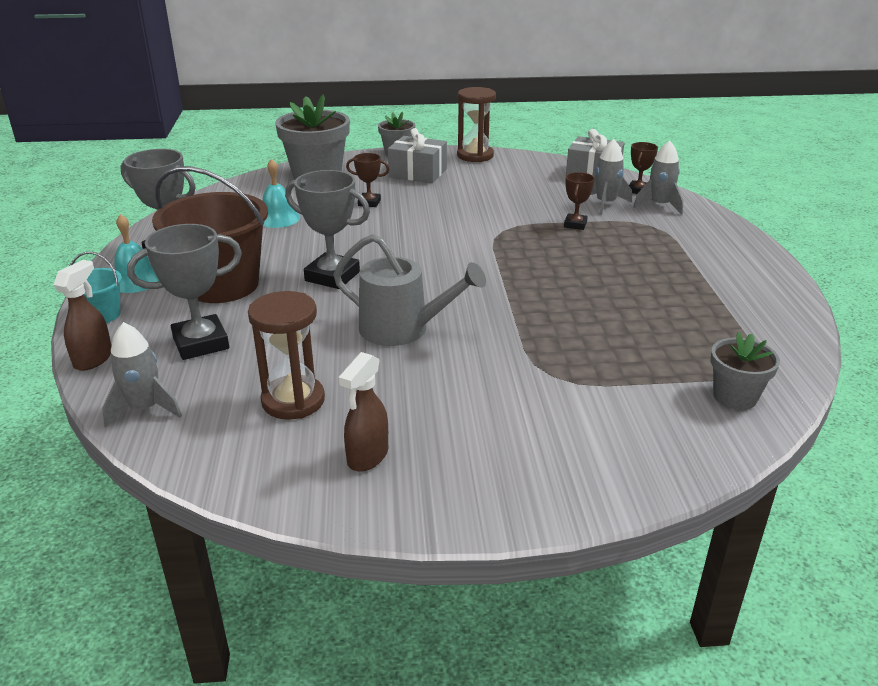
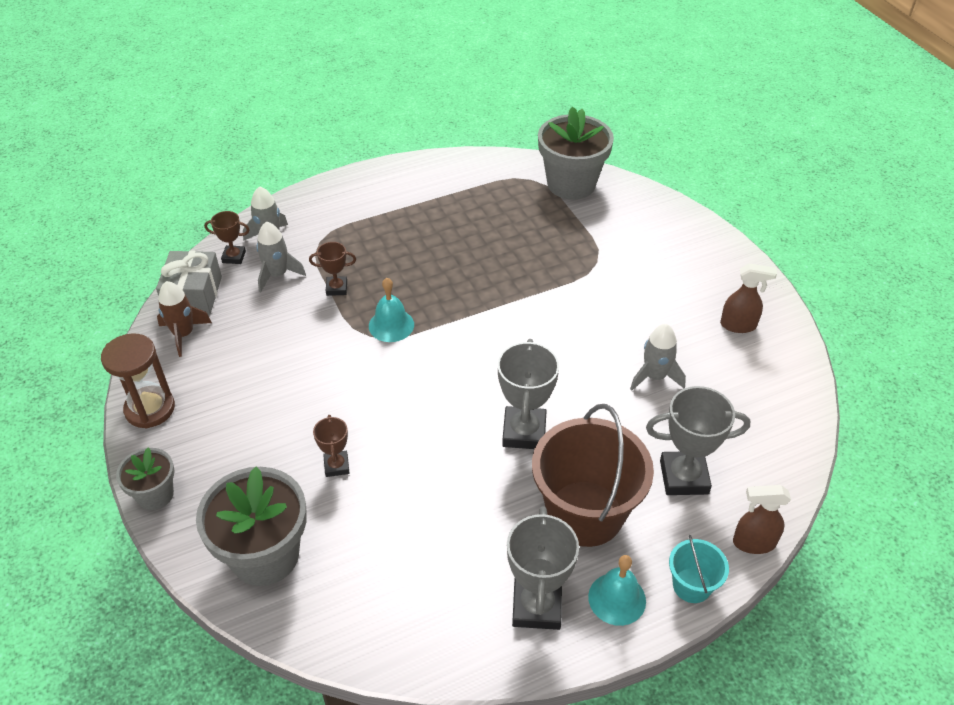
camera: 110 degrees left, 15 degrees up
(145, 409) = (781, 466): grey rocket -> grey rocket (655, 377)
(201, 343) = (684, 477): grey trophy -> grey trophy turned 45 degrees counterclockwise
(278, 218) = (412, 538): turquoise bell -> turquoise bell (391, 325)
(293, 400) = (713, 383): brown hourglass -> none
(402, 329) = (585, 354): grey watering can -> none
(418, 173) = (227, 449): grey gift -> none
(547, 168) = (183, 334): none -> brown rocket
(735, 397) = (571, 184): grey flower pot -> grey flower pot, size x1.81

